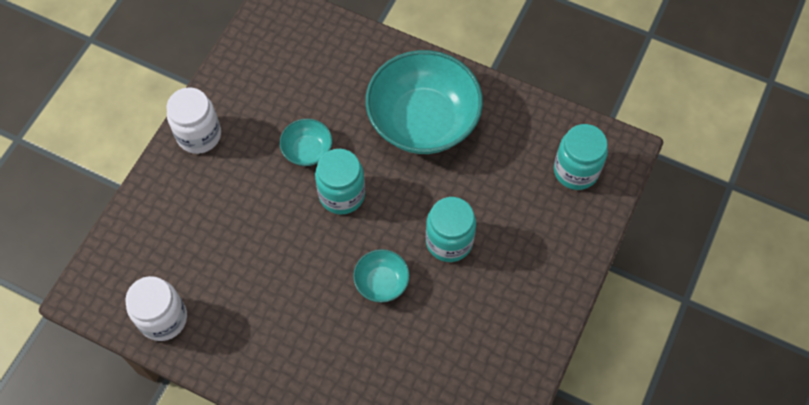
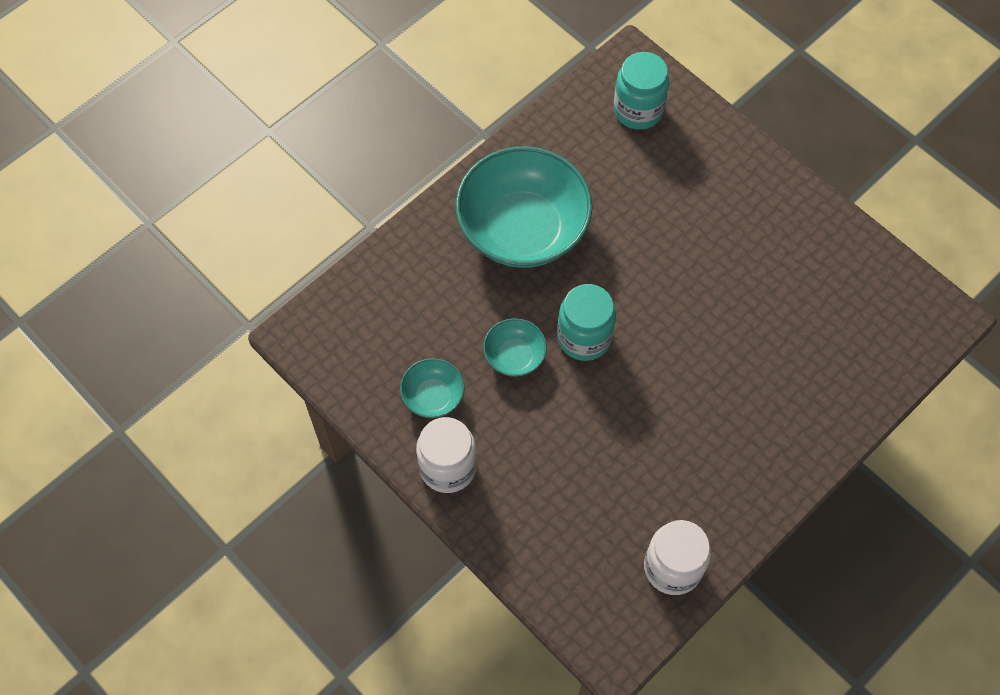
camera: 70 degrees left, 0 degrees up
(381, 282) = (702, 331): turquoise bowl -> turquoise bowl (433, 396)
(449, 241) = (677, 252): turquoise jar -> none

